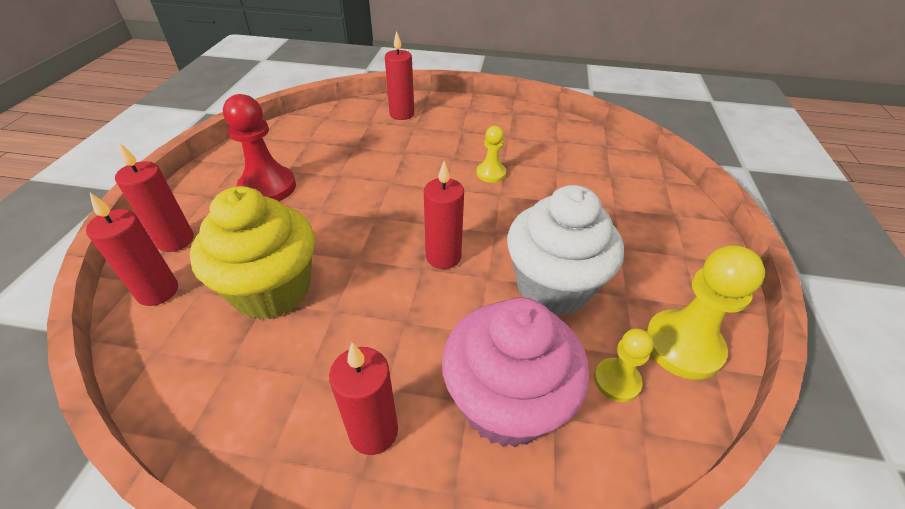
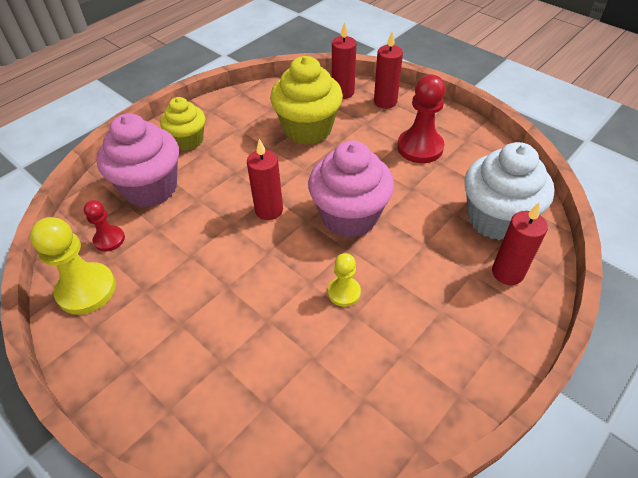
camera: 125 degrees right, 5 degrees up
(373, 431) = (188, 140): red candle -> yellow cupcake
(406, 199) = (349, 217): none -> pink cupcake
(553, 287) = (190, 253): white cupcake -> white cupcake (496, 219)
(617, 381) = (109, 239): yellow pawn -> red pawn

